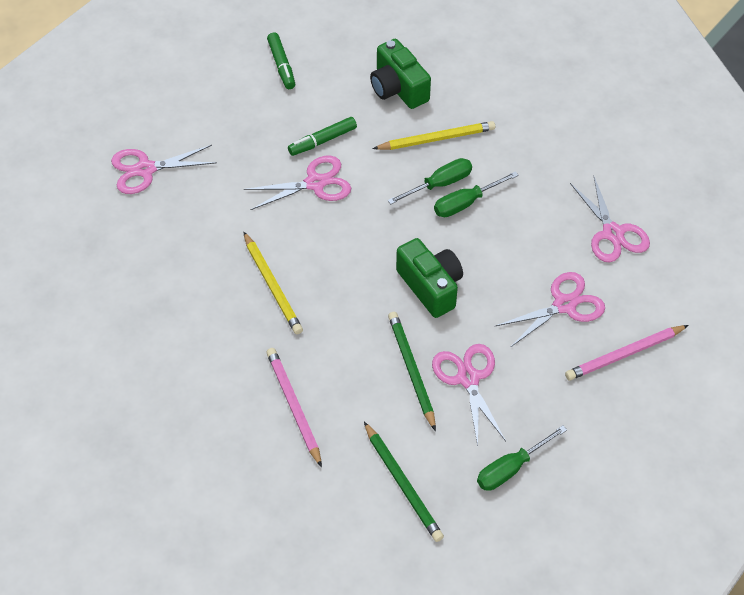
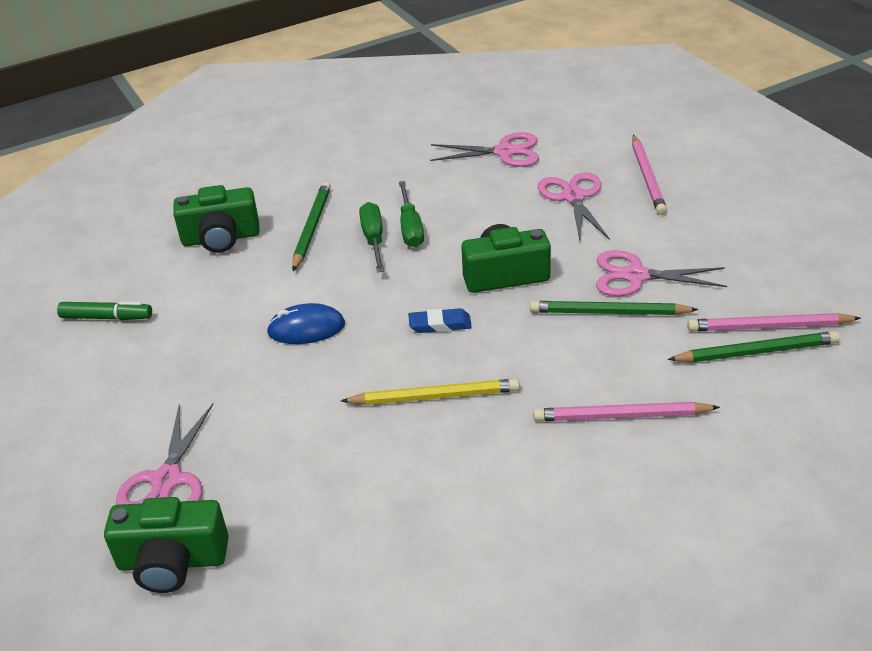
camera: 65 degrees left, 15 degrees down
(84, 202) = (172, 562): none -> green camera
(315, 183) = (306, 328): pink scissors -> blue mouse
(322, 141) = (248, 309): green marker -> none
(352, 263) = (440, 324): none -> blue eraser
(436, 139) = (312, 228): yellow pencil -> green pencil
(439, 488) = (769, 326): none -> pink pencil
(511, 468) = (757, 273): green screwdriver -> none

